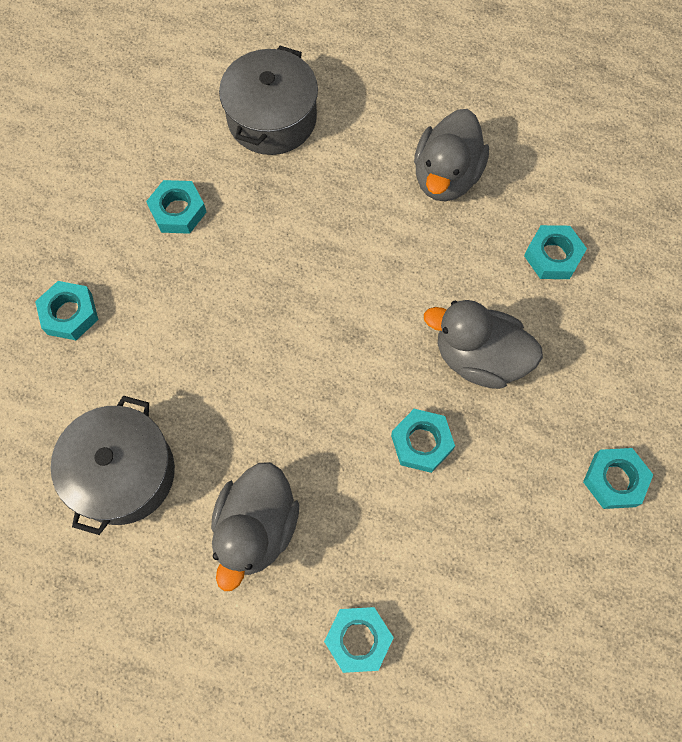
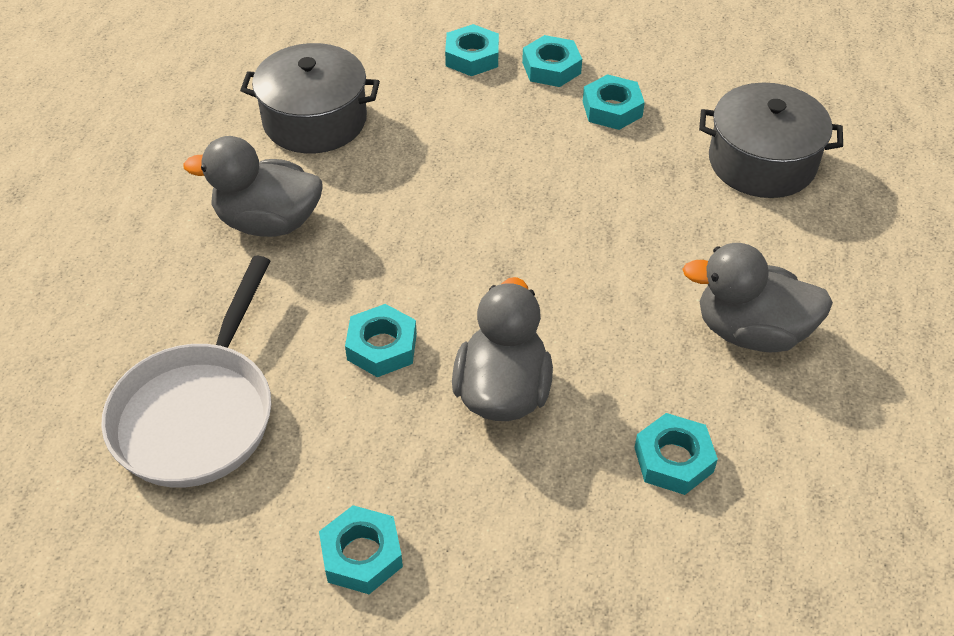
camera: 80 degrees right, 20 degrees down
(358, 640) = (154, 318): turquoise nut -> turquoise nut (551, 68)
(471, 600) = (198, 413): none -> white pan

